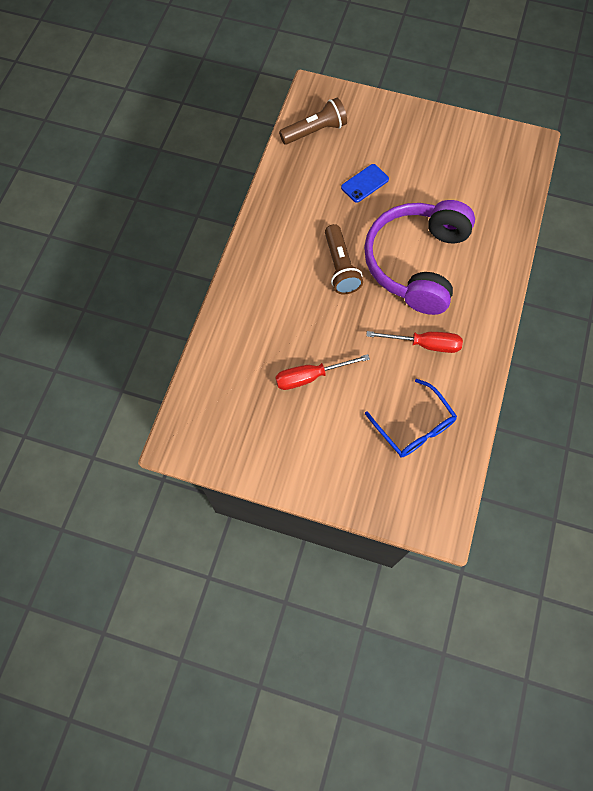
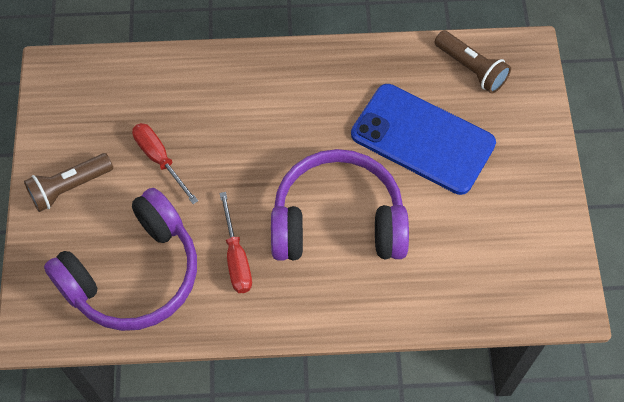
camera: 70 degrees right, 5 degrees down
(340, 267) = (301, 147): brown flashlight -> brown flashlight (69, 187)
(365, 183) = (422, 139): blue phone -> blue phone, size x2.41
(414, 427) = (133, 274): blue glasses -> purple headphones

